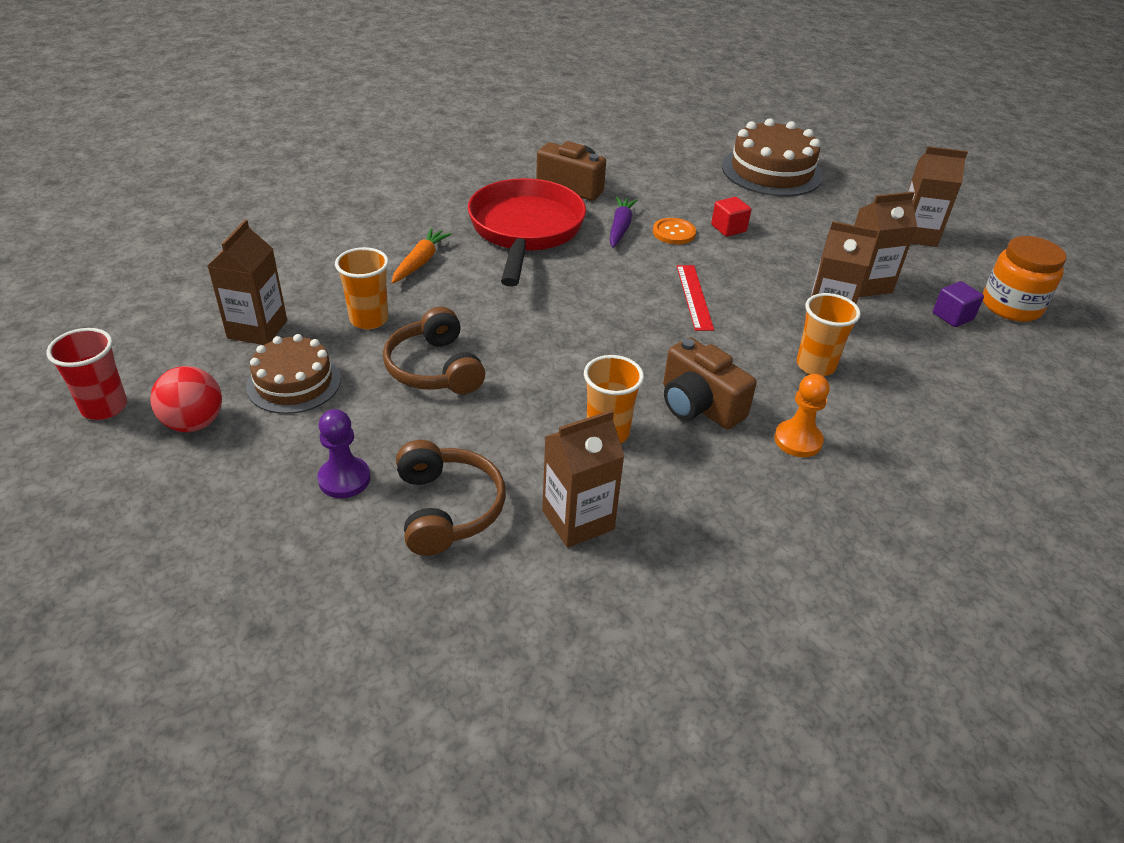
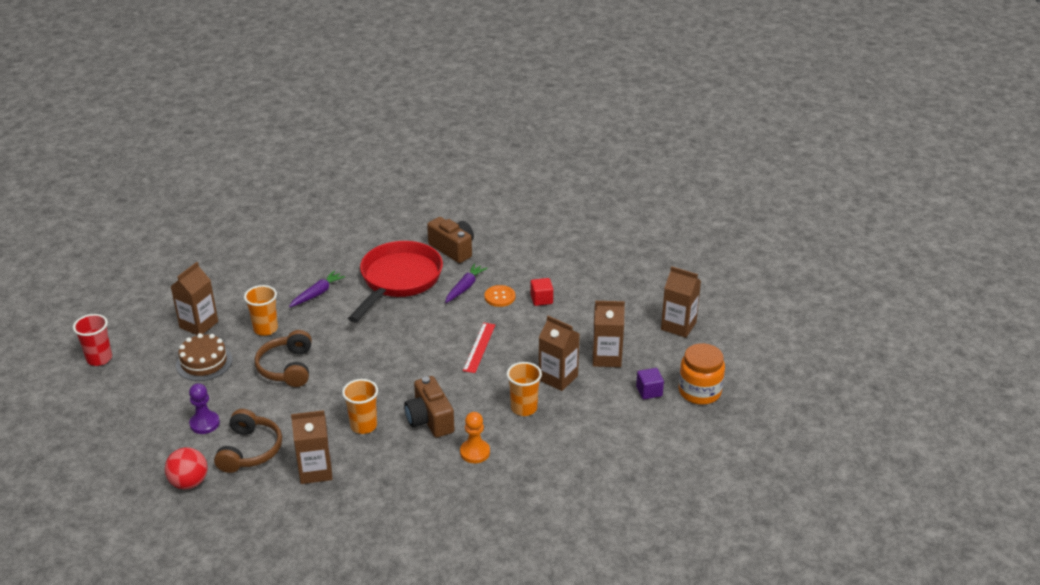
camera: 20 degrees right, 5 degrees down
(194, 423) = (141, 376): red ball -> red ball (189, 482)
(420, 262) = (317, 293): orange carrot -> purple carrot
(771, 171) = (610, 256): brown cake -> none

